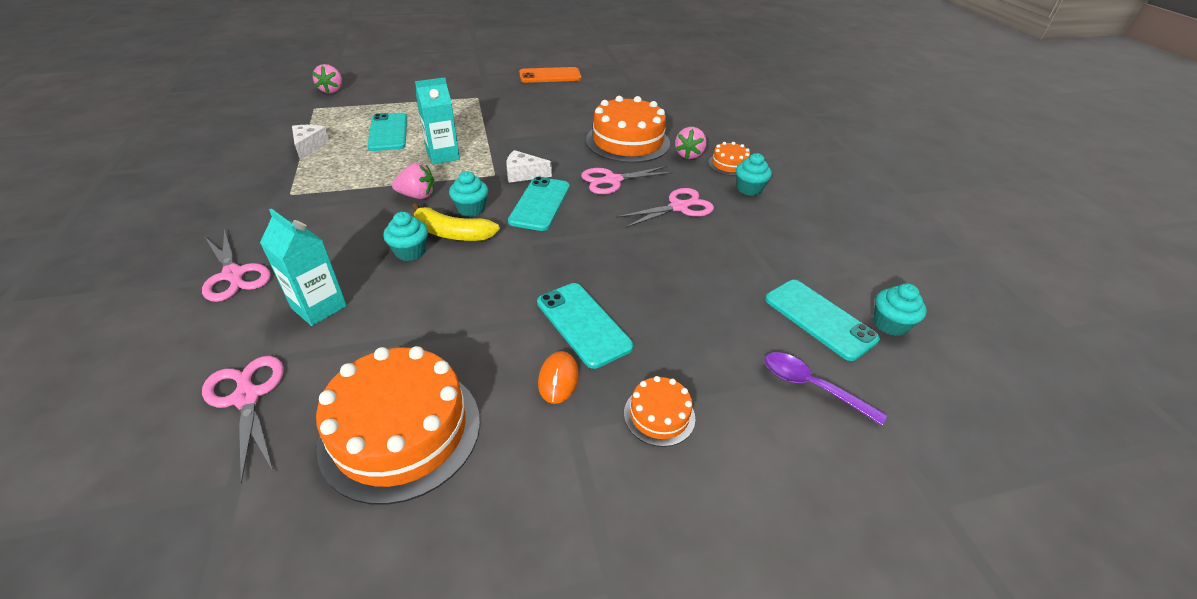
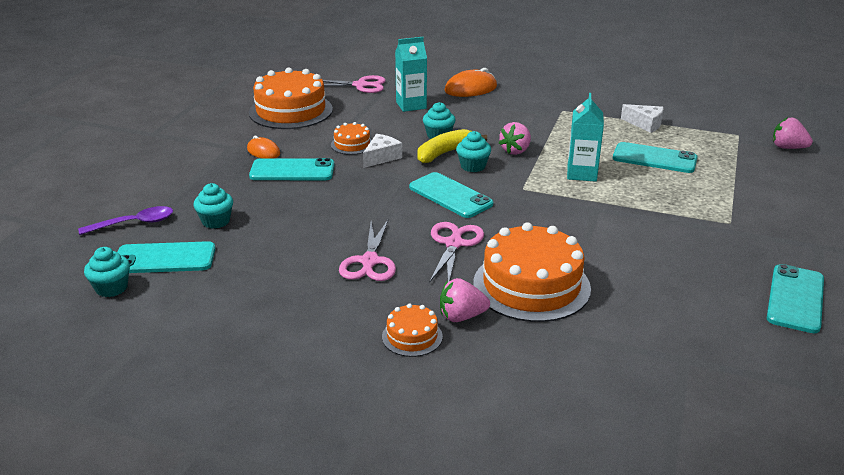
camera: 125 degrees right, 10 degrees down
(234, 275) = (470, 89): pink scissors -> orange mouse
(523, 174) = (510, 202): white cheese -> white cheese (381, 157)
(550, 76) = (795, 299): orange phone -> turquoise phone
(659, 415) = (198, 170): orange cake -> orange cake (352, 144)
(689, 155) = (461, 316): pink strawberry -> pink strawberry turned 60 degrees counterclockwise
(749, 189) = (351, 322): turquoise cupcake -> turquoise cupcake (216, 221)

